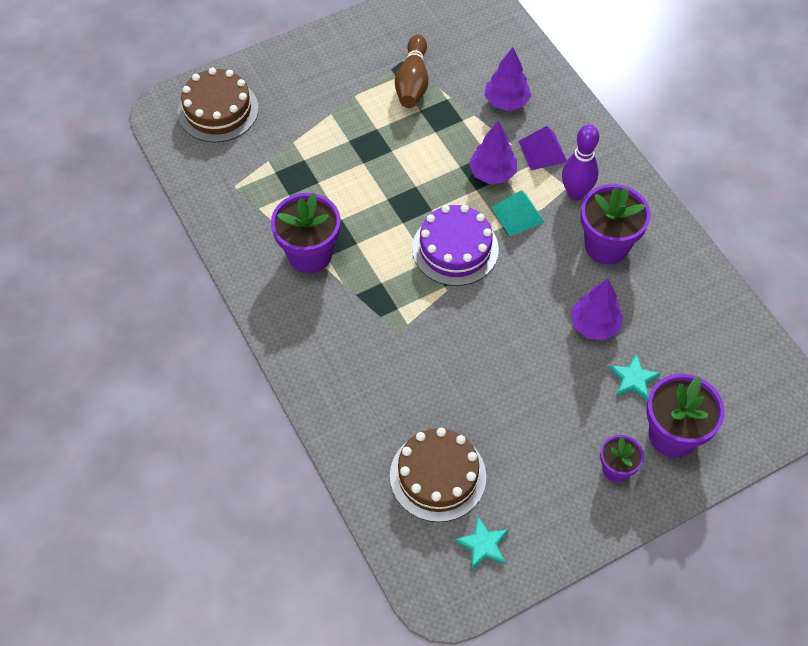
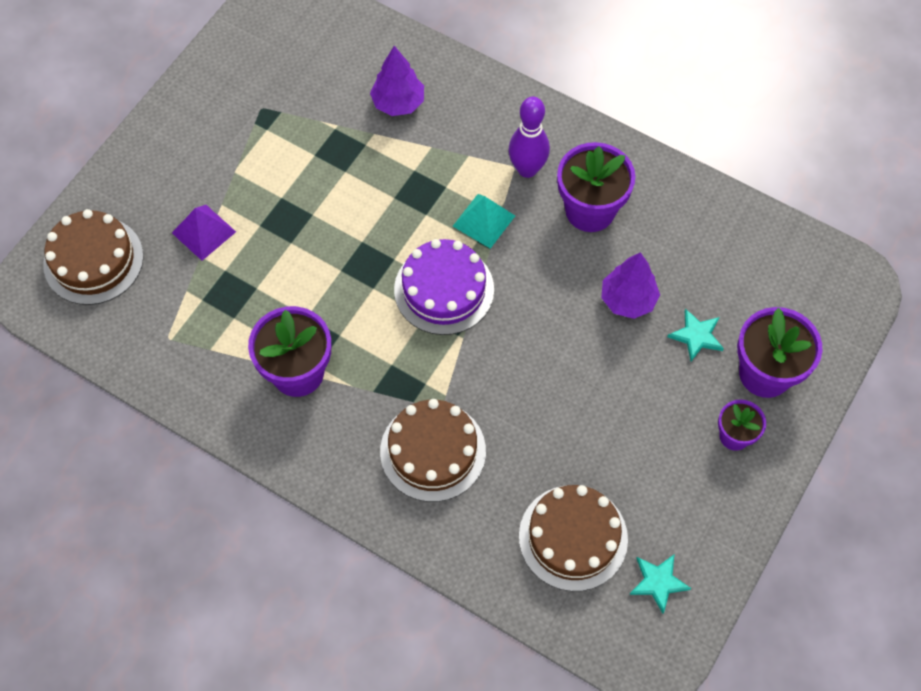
camera: 30 degrees left, 5 degrees up
(372, 358) = (433, 451): none -> brown cake
(412, 82) = (287, 127): brown bowling pin -> none
(492, 173) = (431, 189): purple tree -> none
(542, 151) = (467, 140): purple pyramid -> purple pyramid (203, 232)

